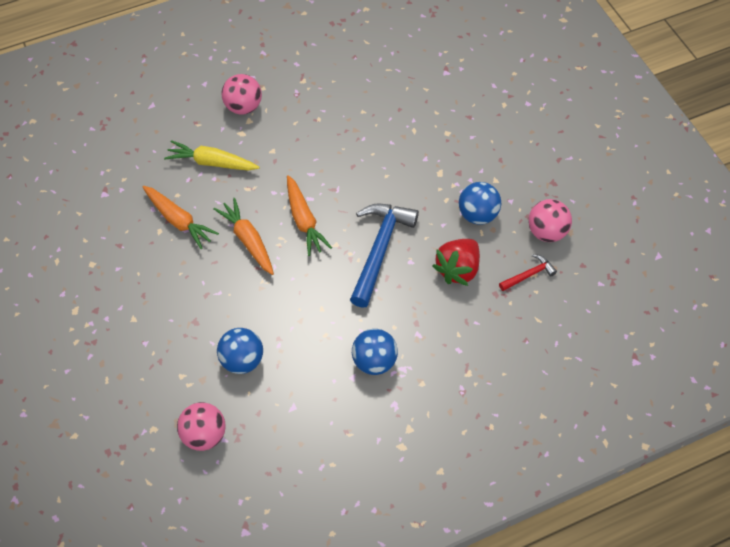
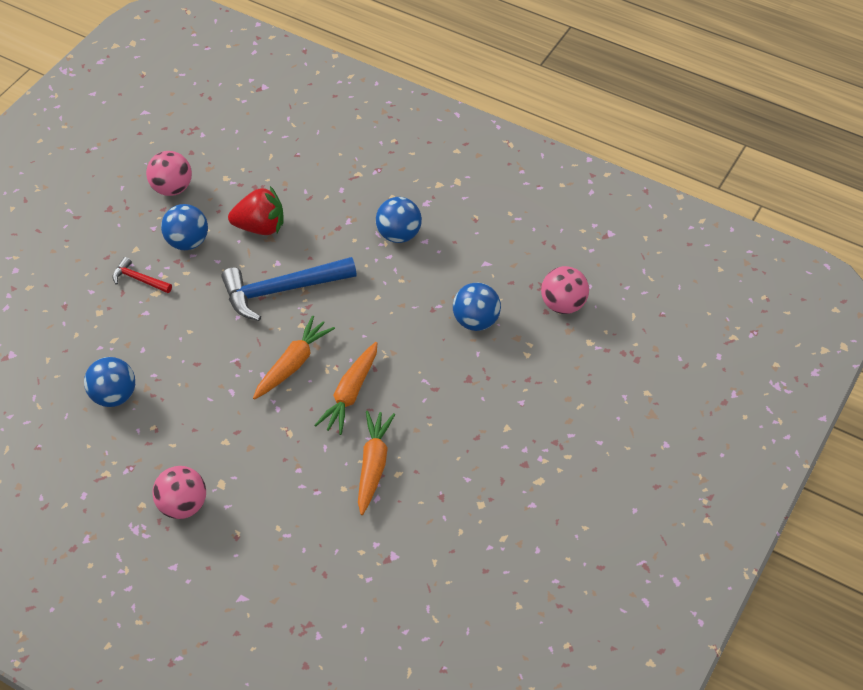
camera: 125 degrees left, 5 degrees down
(212, 163) = (280, 484): yellow carrot -> none
(363, 110) = (114, 396): none -> blue ball
(529, 275) = (229, 180): red hammer -> red hammer (139, 279)

